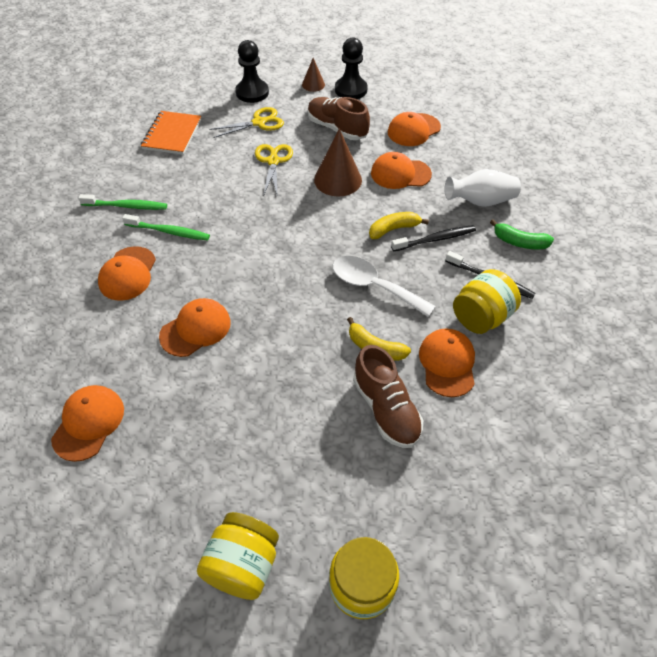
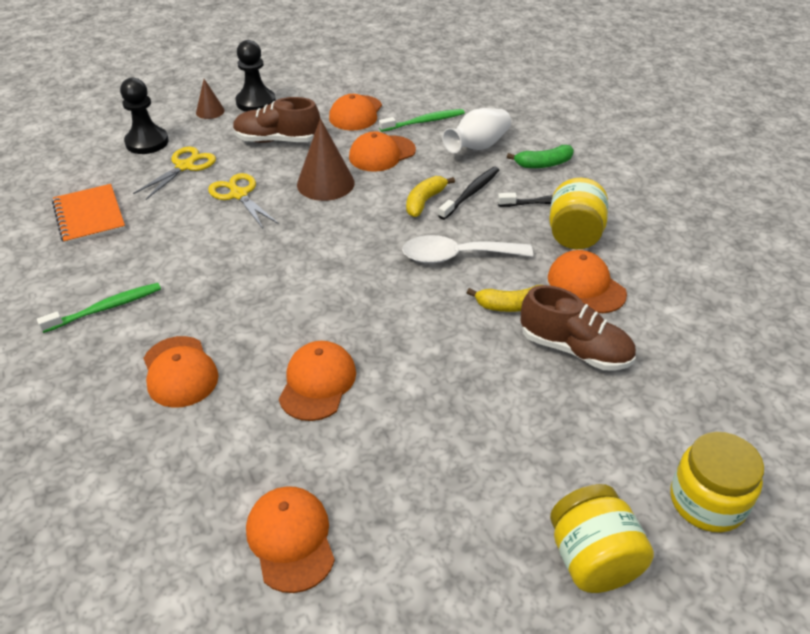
camera: 35 degrees left, 10 degrees down
(169, 232) = (187, 309): green toothbrush -> green toothbrush (424, 122)

